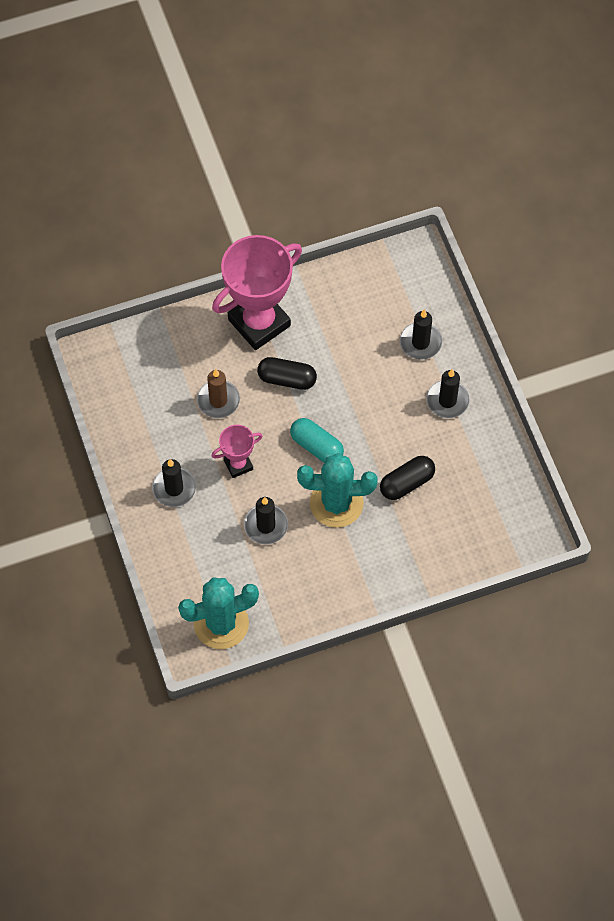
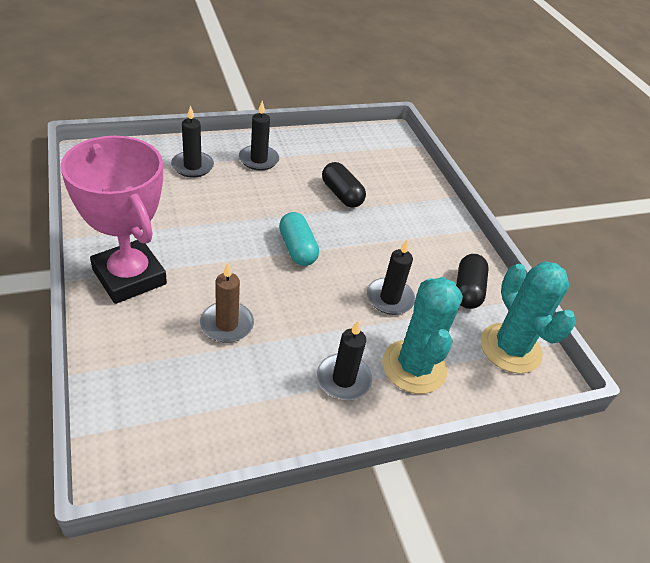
camera: 95 degrees left, 20 degrees down
(238, 464) = (314, 314): pink trophy -> none
(287, 379) = (211, 262): black capsule -> black capsule (467, 290)
(316, 446) = (297, 249): turquoise capsule -> turquoise capsule turned 60 degrees counterclockwise
(336, 503) = (363, 242): turquoise cactus -> turquoise cactus (414, 366)

